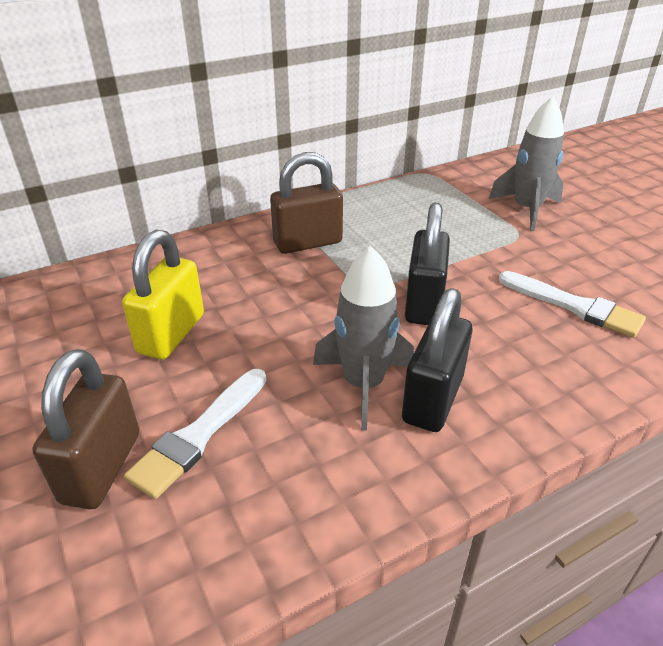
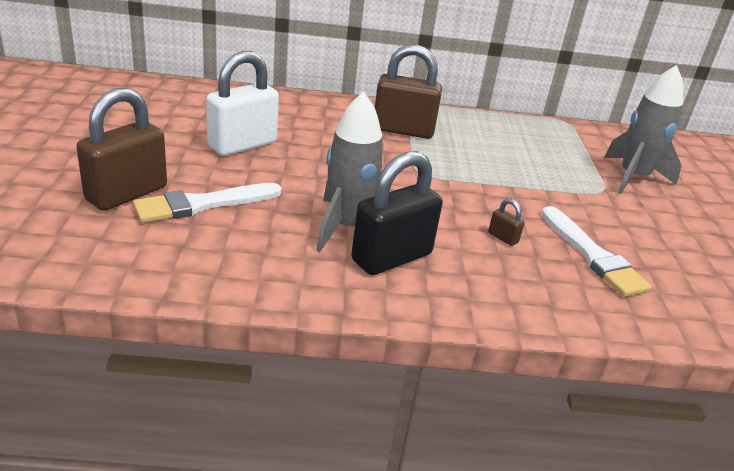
camera: 25 degrees right, 5 degrees down
(171, 334) = (242, 145): yellow padlock -> white padlock
(424, 303) = (455, 201): black padlock -> none
(496, 324) = (503, 237): none -> brown padlock

